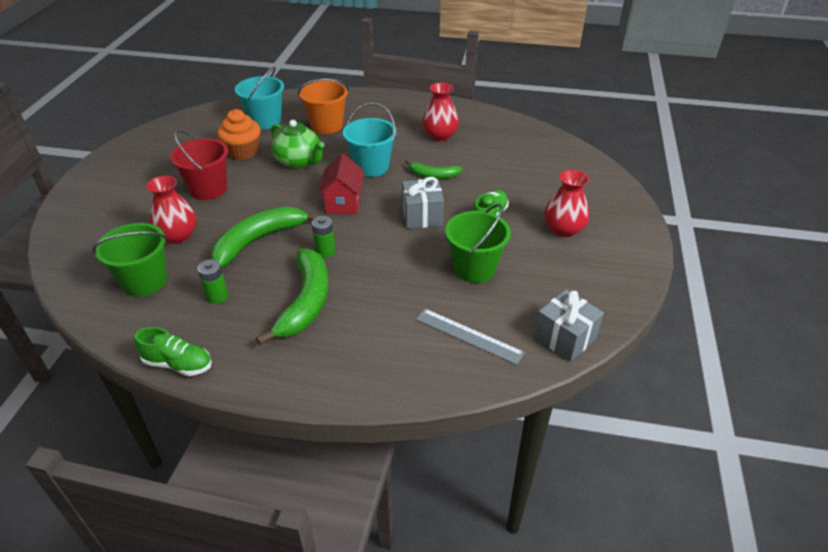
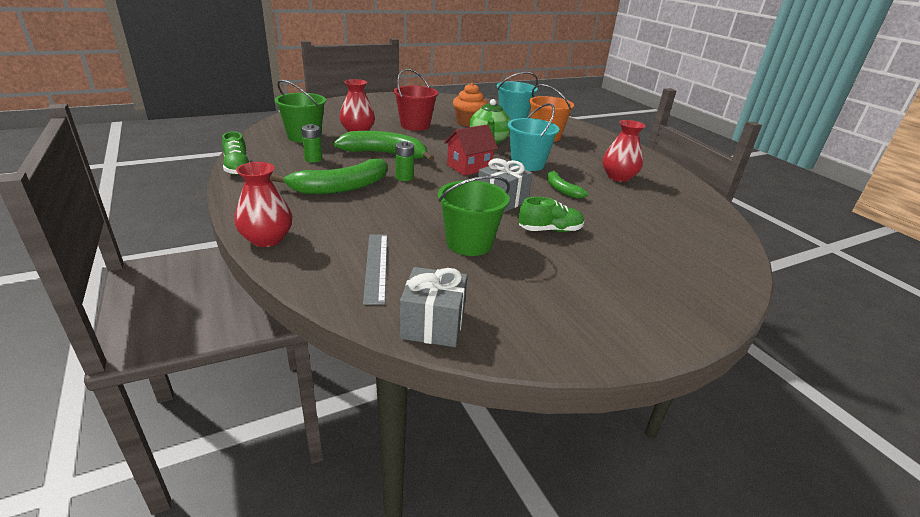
camera: 50 degrees right, 10 degrees down
(563, 229) = (598, 275): red vase -> red vase (267, 239)

